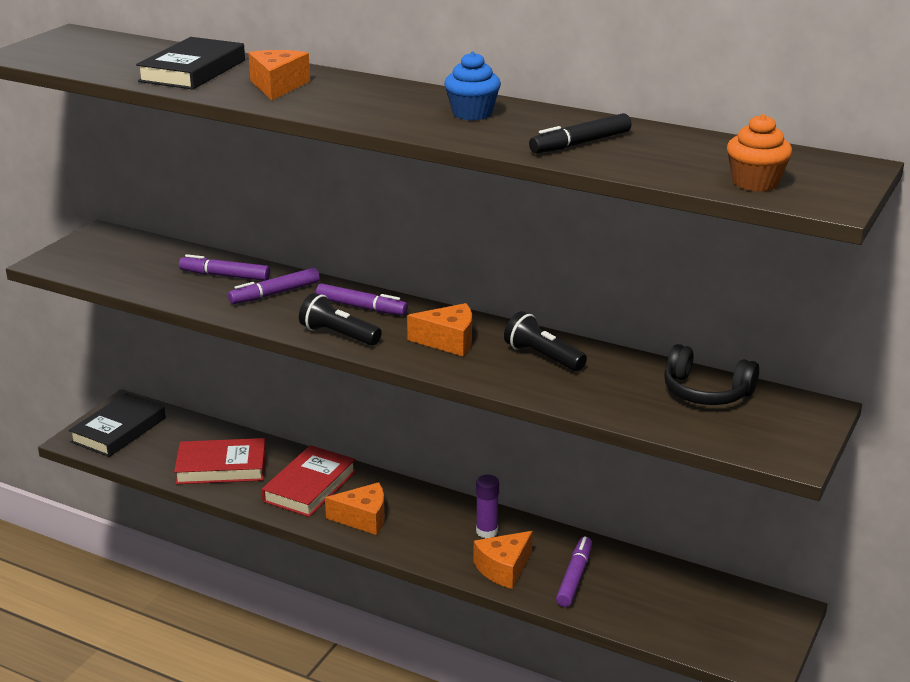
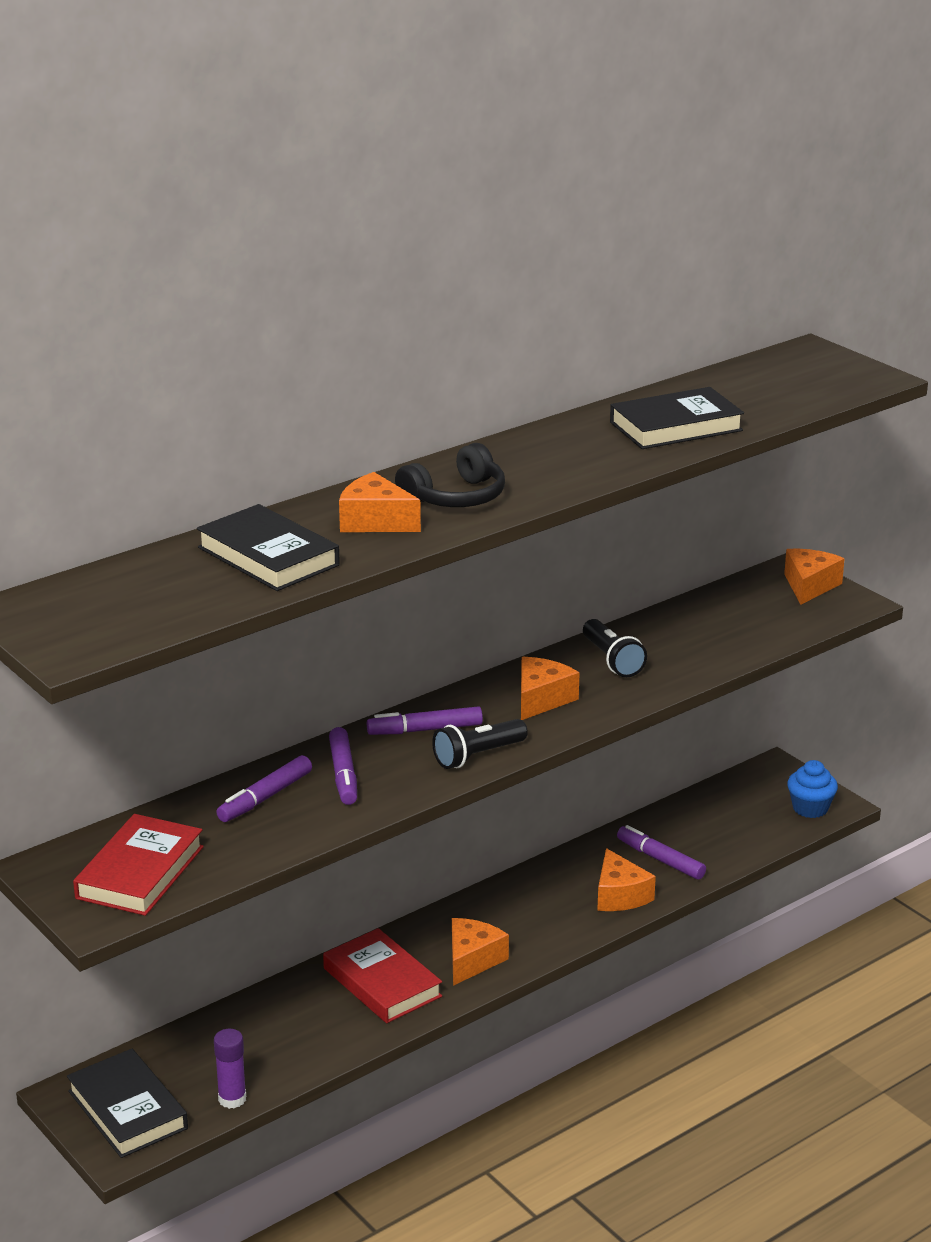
camera: 65 degrees left, 0 degrees up
(221, 467) = (288, 1040): red book -> red book (140, 872)
(361, 307) = (425, 730): purple marker -> purple marker turned 150 degrees counterclockwise
(472, 113) = (555, 451): blue cupcake -> blue cupcake (810, 808)
(487, 531) = (552, 888): purple glue stick -> purple glue stick (232, 1099)
(543, 357) = (612, 660): black flashlight -> black flashlight turned 90 degrees counterclockwise
(580, 143) = (676, 426): black marker -> black book
(706, 392) = (731, 605): black headphones -> black headphones (455, 497)
(755, 183) = (818, 389): orange cupcake -> none
(795, 425) = (809, 586): none -> orange cheese

